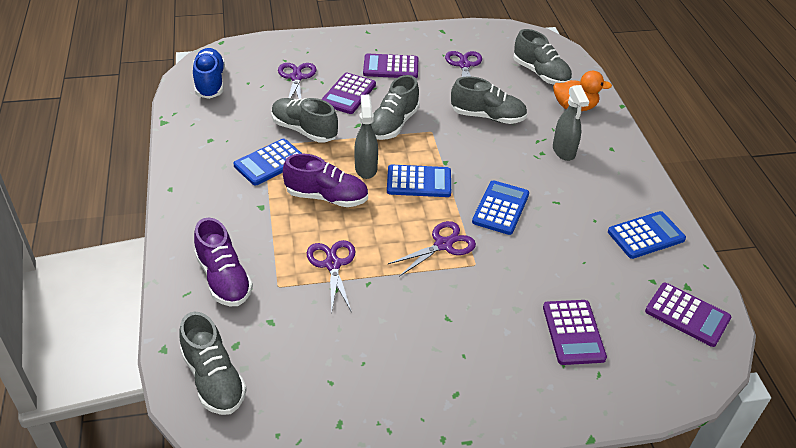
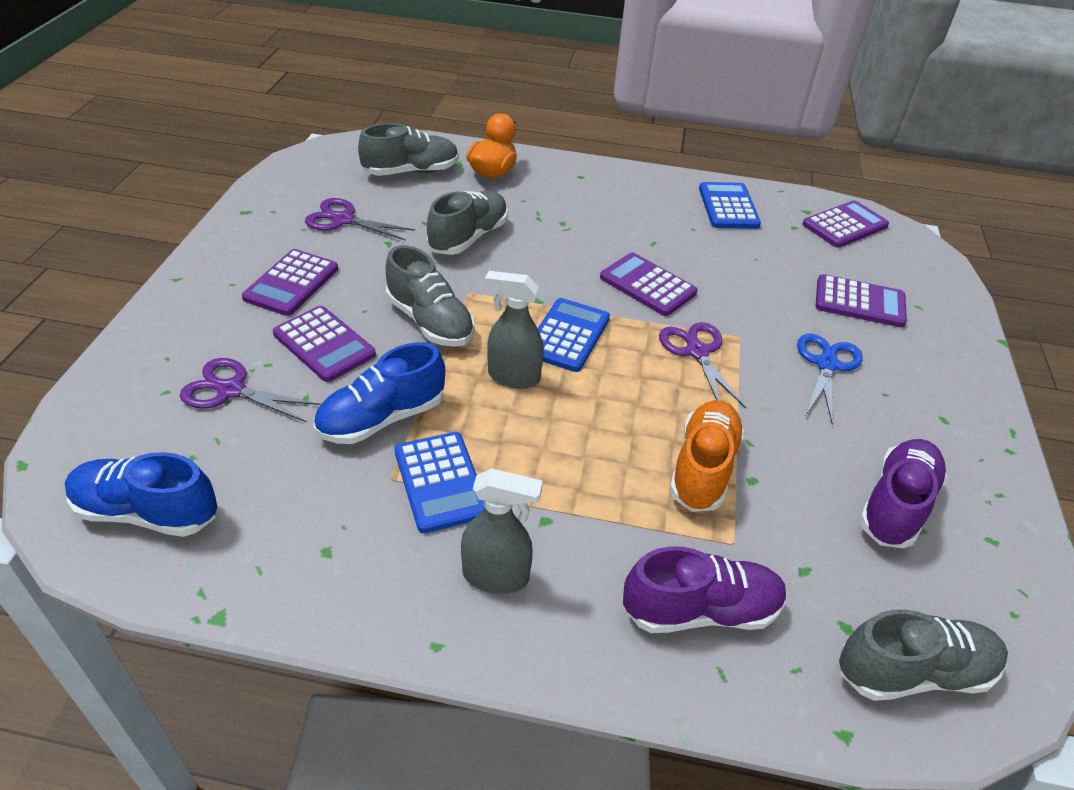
camera: 70 degrees left, 0 degrees up
(304, 130) = (382, 418): grey shoe -> blue shoe
(327, 197) = (558, 436): purple shoe -> purple shoe (896, 505)
(332, 264) = (703, 468): purple scissors -> orange shoe
(476, 317) = (826, 364): none -> blue scissors
(500, 208) = (647, 285): blue calculator -> purple calculator
(564, 151) = (568, 207): grey spray bottle -> grey spray bottle (496, 576)

